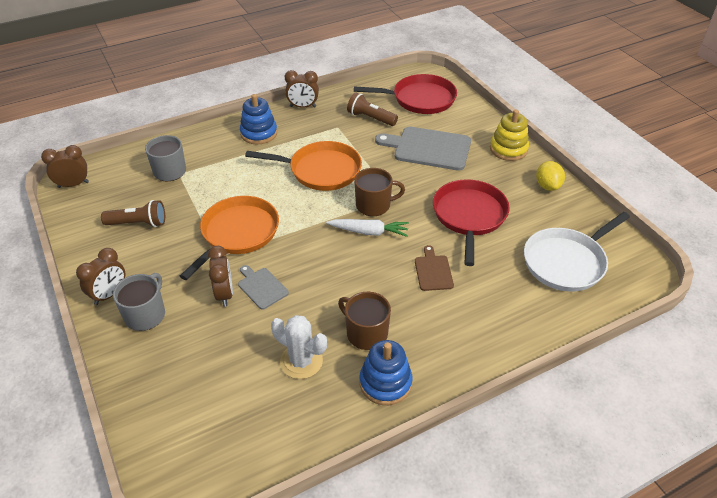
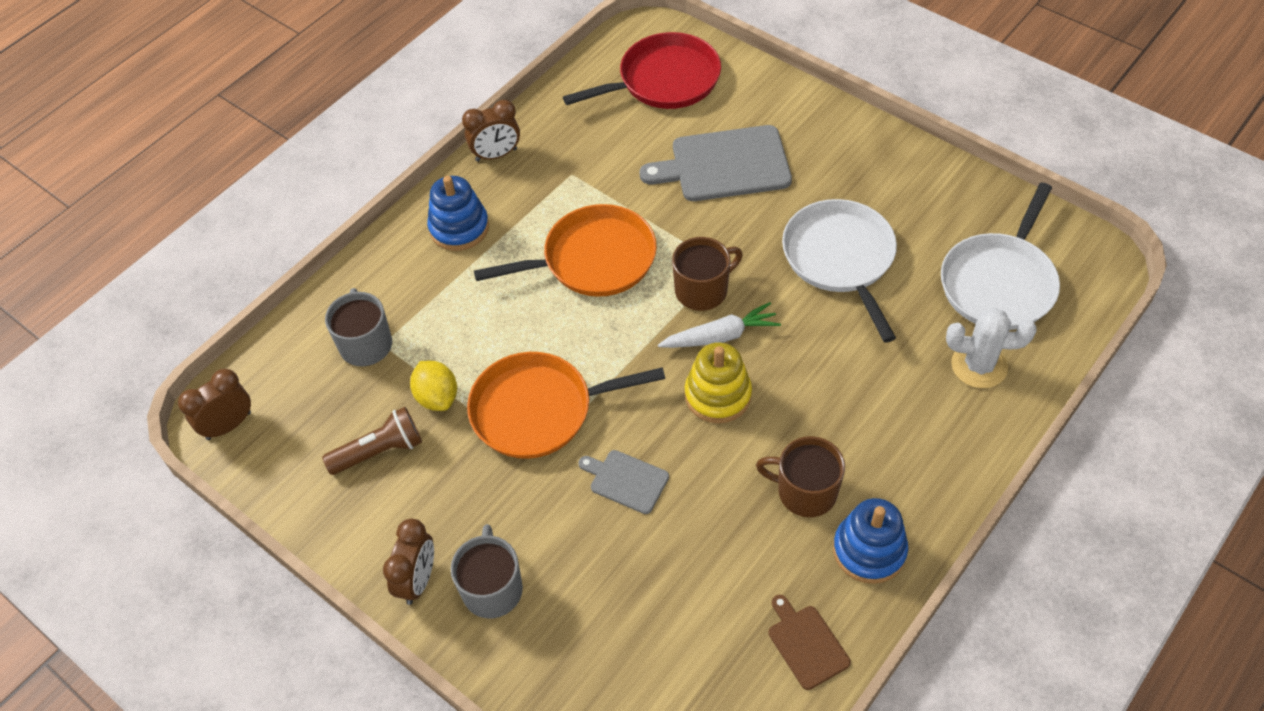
camera: 20 degrees left, 10 degrees up
(224, 294) = (582, 512): brown clock -> none
(238, 233) = (538, 410): orange pan -> orange pan turned 105 degrees counterclockwise
(301, 361) = (746, 566): white cactus -> white cactus (979, 365)
(370, 118) = (611, 141): brown flashlight -> none
(433, 271) = (839, 364): brown cutting board -> brown cutting board (806, 644)
(469, 216) = (840, 259): red pan -> white pan
(508, 149) = (835, 127): yellow stacking toy -> yellow stacking toy (718, 395)
(547, 186) = (917, 171): yellow lemon -> yellow lemon (437, 397)

